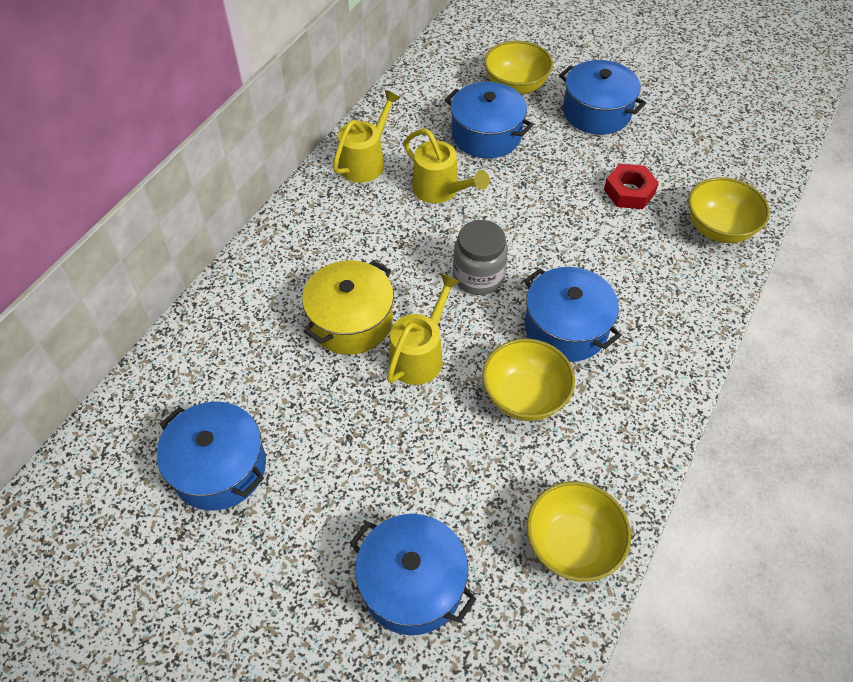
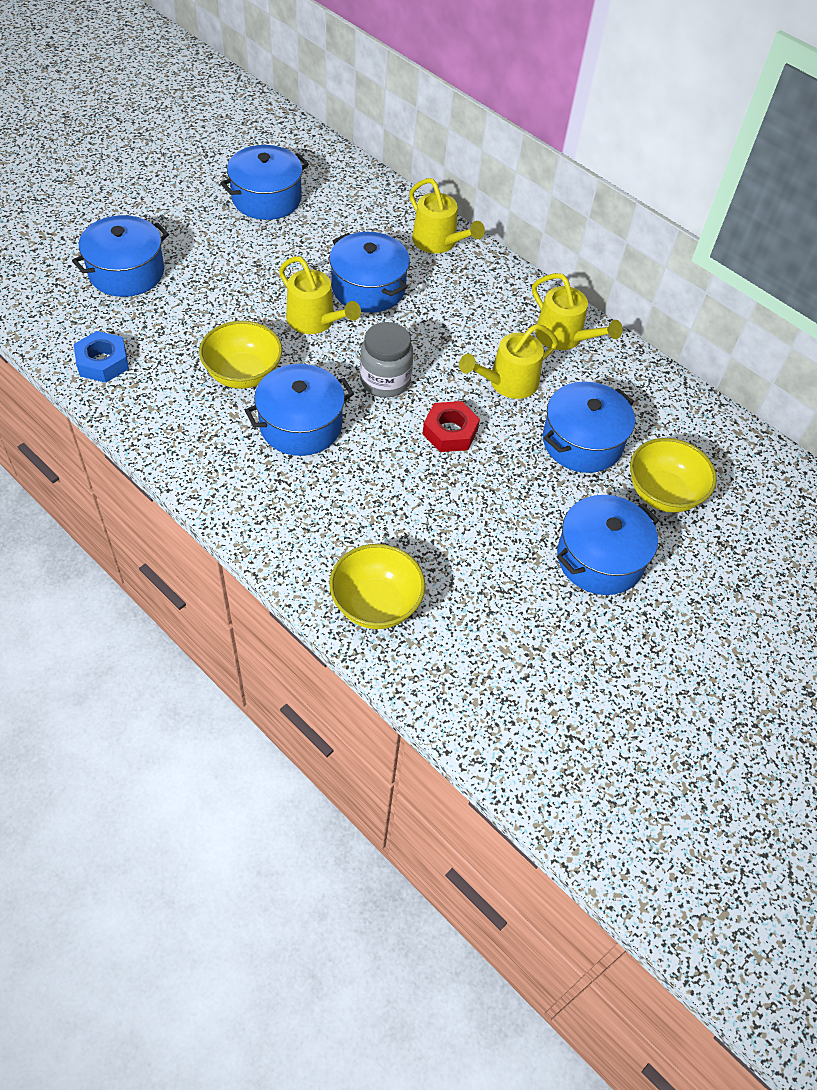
camera: 100 degrees right, 0 degrees up
(256, 277) = (438, 242): none -> yellow watering can
(351, 321) = (368, 288): yellow pot -> blue pot
(571, 544) = (103, 362): yellow bowl -> blue nut
(629, 191) = (458, 541): red nut -> red nut (450, 432)

